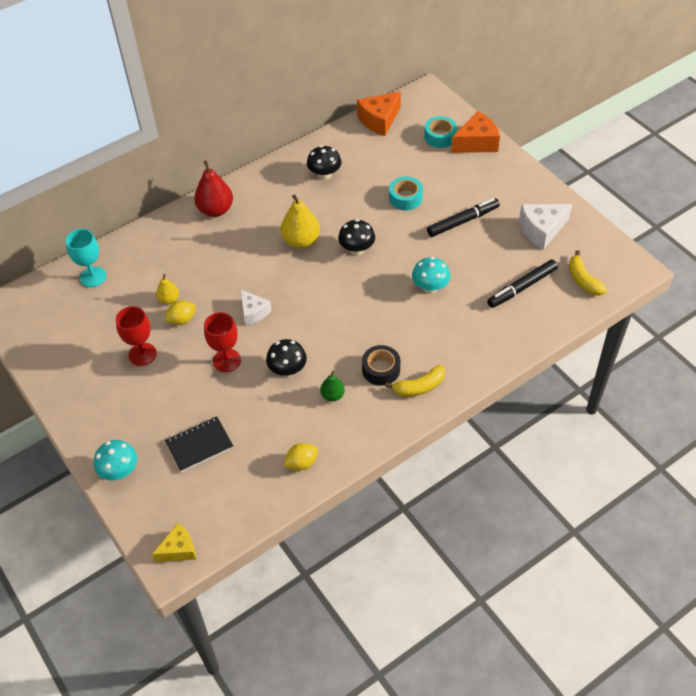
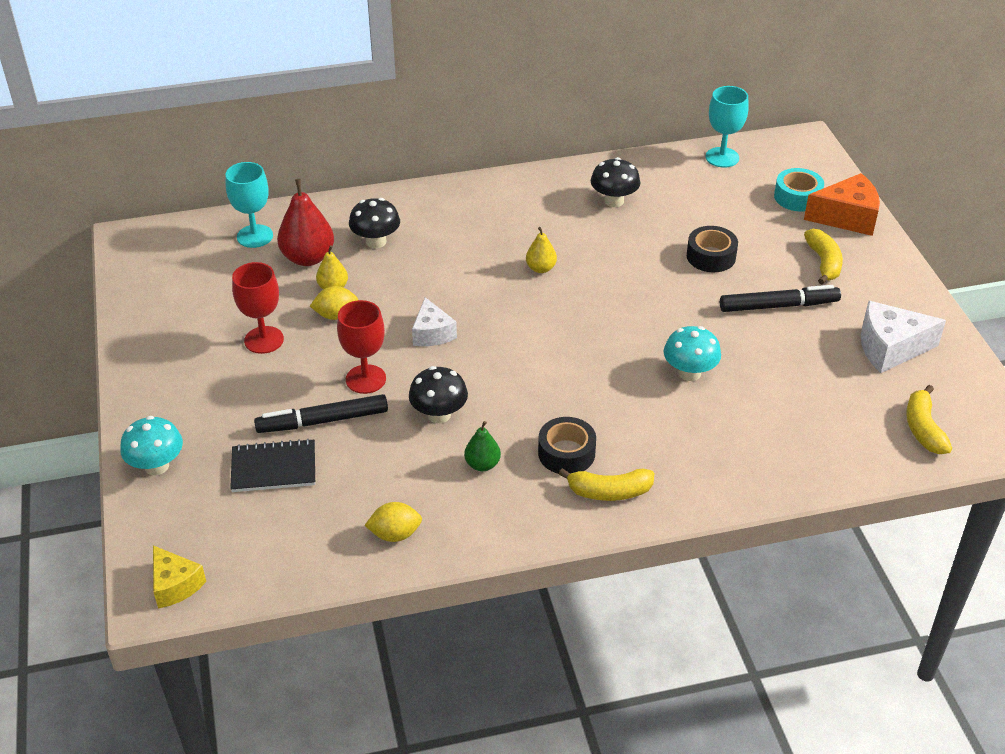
camera: 20 degrees right, 10 degrees down
(179, 549) = (175, 585): yellow cheese -> yellow cheese turned 60 degrees clockwise
(216, 210) = (449, 203): red pear -> red pear (308, 258)
(301, 241) = (541, 268): yellow pear -> yellow pear, size x0.55
(357, 249) = (611, 299): black mushroom -> black mushroom (376, 241)
(379, 120) = (722, 157): orange cheese -> turquoise goblet
(405, 198) = (711, 256): turquoise tape -> black tape
(477, 181) = (824, 263): none -> yellow banana
(522, 287) = (824, 411): black marker -> black marker (323, 421)

